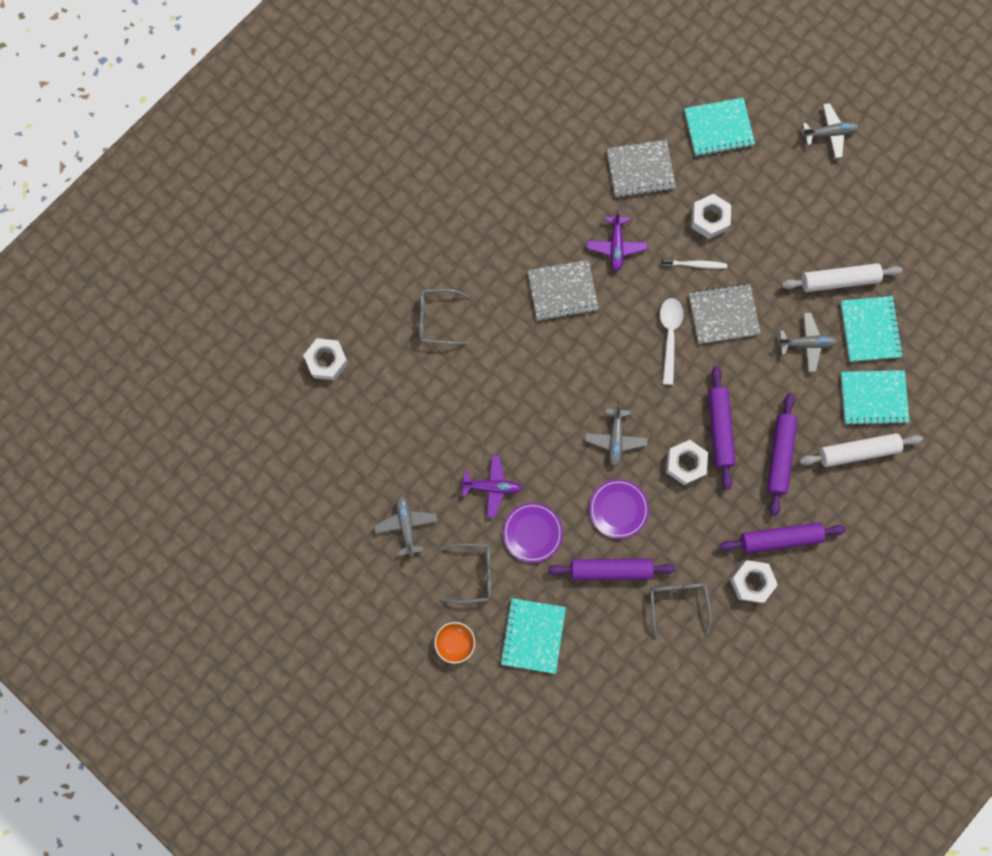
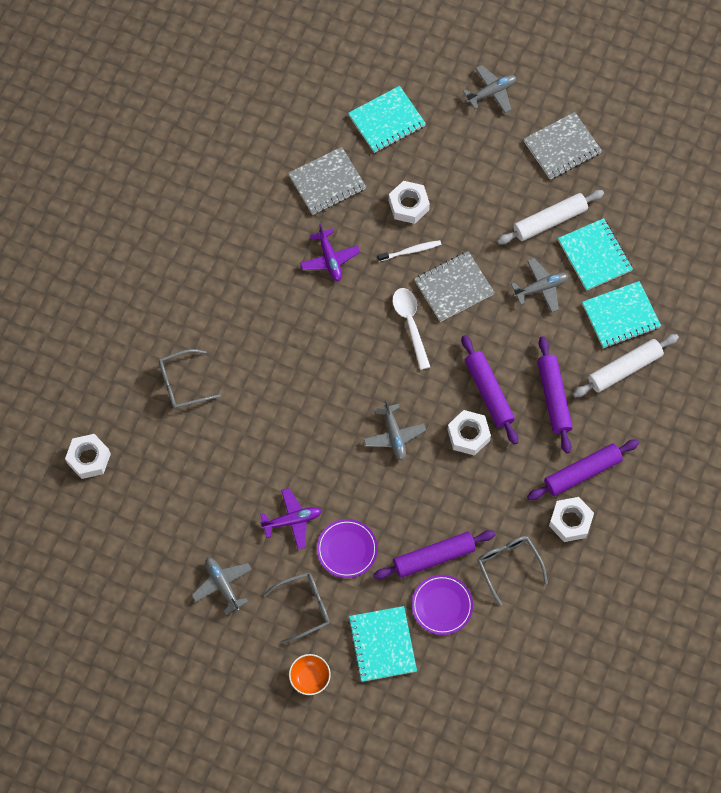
camera: 20 degrees left, 10 degrees down
(562, 291) = (294, 317): grey notebook -> grey notebook (562, 147)
(618, 509) = (421, 499): purple plate -> purple plate (442, 605)

